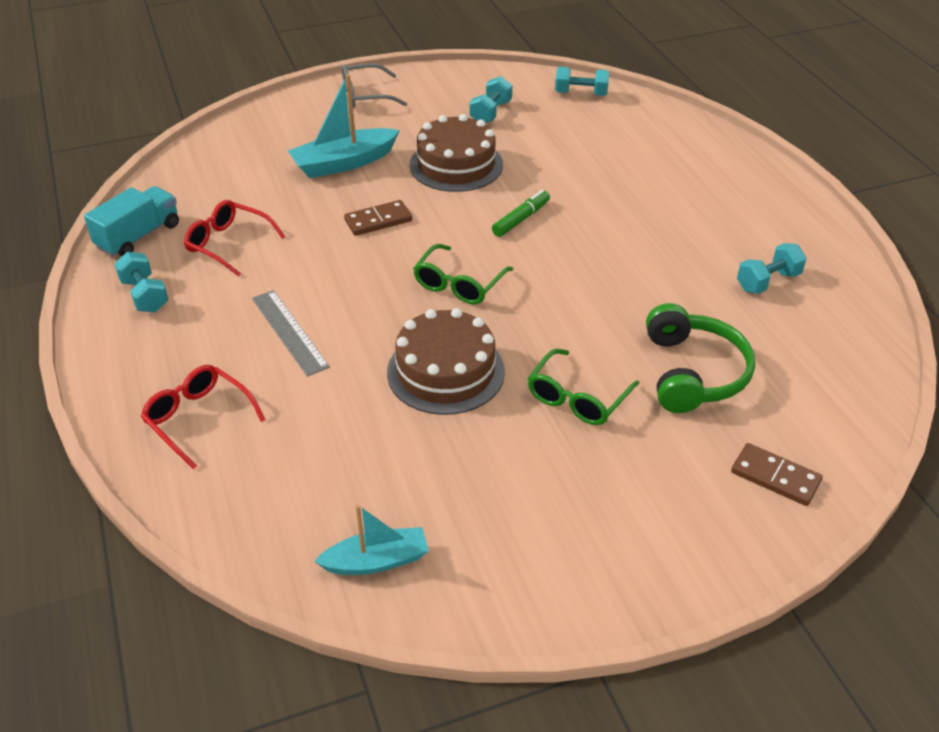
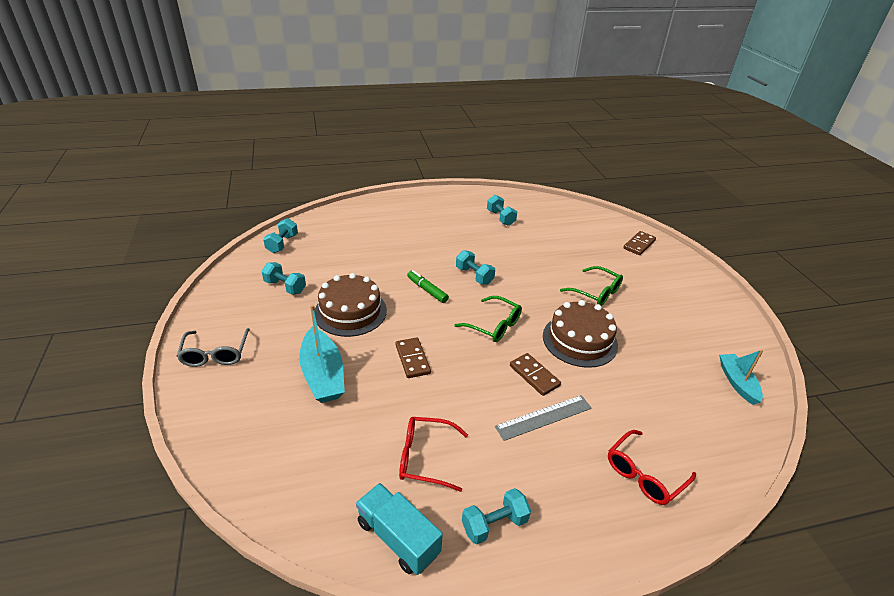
camera: 85 degrees left, 5 degrees down
(229, 244) = (426, 458): red glasses -> red glasses turned 60 degrees clockwise
(362, 323) = (534, 376): none -> brown domino
(573, 260) = (474, 276): none -> turquoise dumbbell
(693, 373) = (572, 253): green headphones -> none

